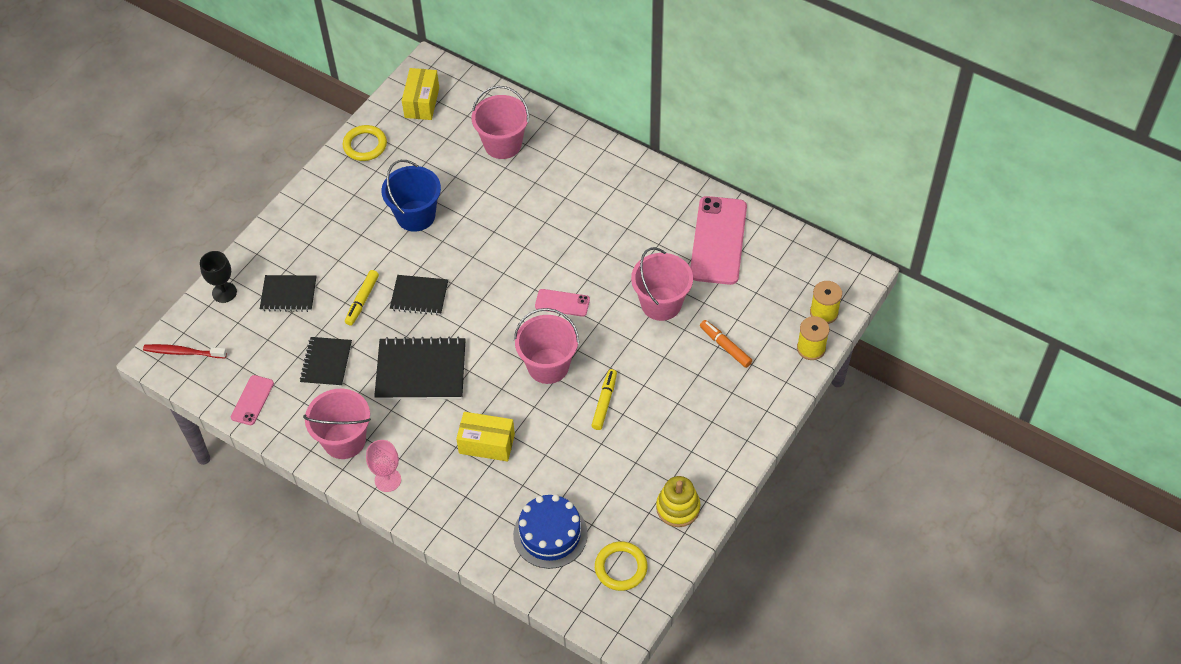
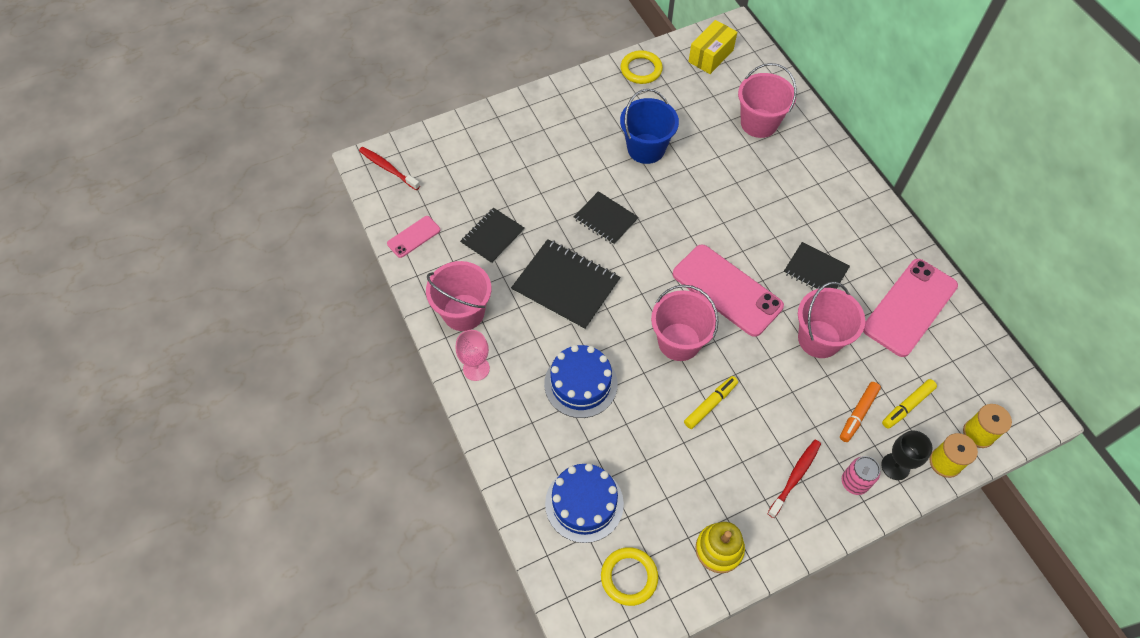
camera: 30 degrees right, 5 degrees up
(224, 292) = (451, 135): black goblet -> black goblet (895, 466)
(288, 294) = (500, 163): black notebook -> black notebook (815, 271)
(362, 300) = (556, 198): yellow marker -> yellow marker (907, 406)
(486, 444) = (580, 384): yellow box -> blue cake
(562, 303) = (727, 290): pink phone -> pink phone, size x2.02
(704, 421) = (795, 477): none -> red toothbrush
(725, 346) = (858, 414): orange marker -> orange marker turned 135 degrees counterclockwise
(752, 400) = (854, 482): none -> pink can

